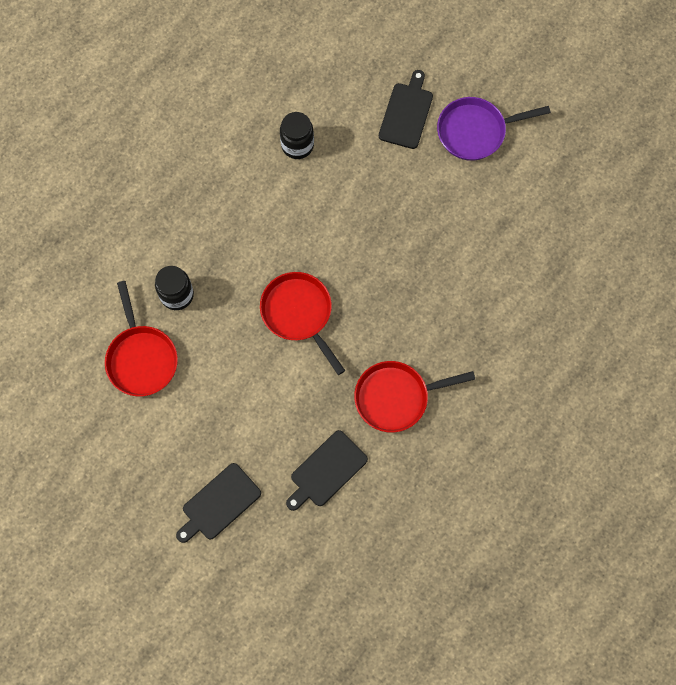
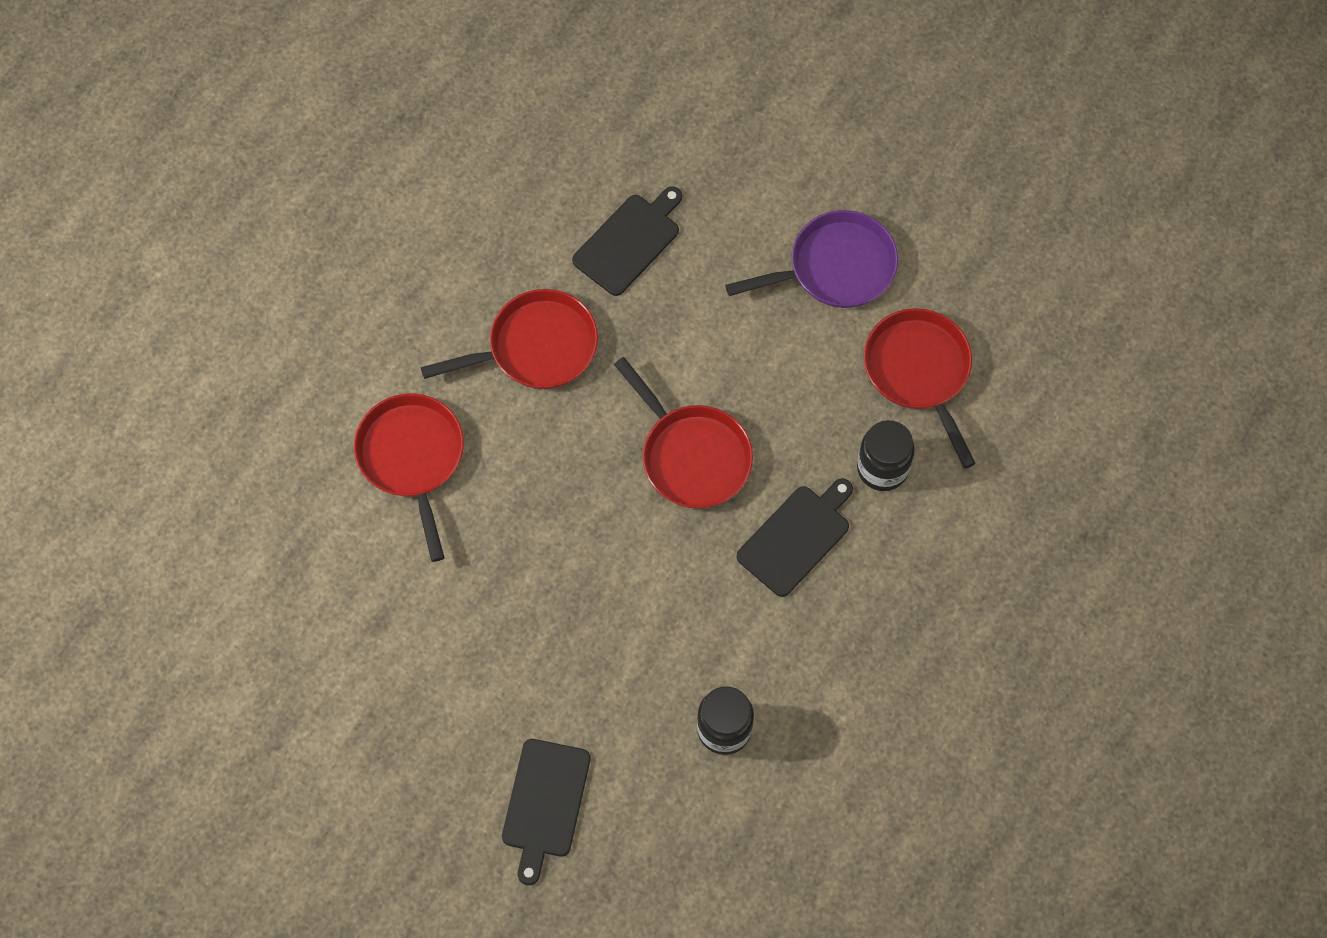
camera: 175 degrees right, 5 degrees down
(219, 503) = (775, 188): black cutting board -> black cutting board (796, 537)
(476, 131) = (426, 780): purple pan -> purple pan (835, 268)
(481, 326) = (412, 459): none -> red pan

